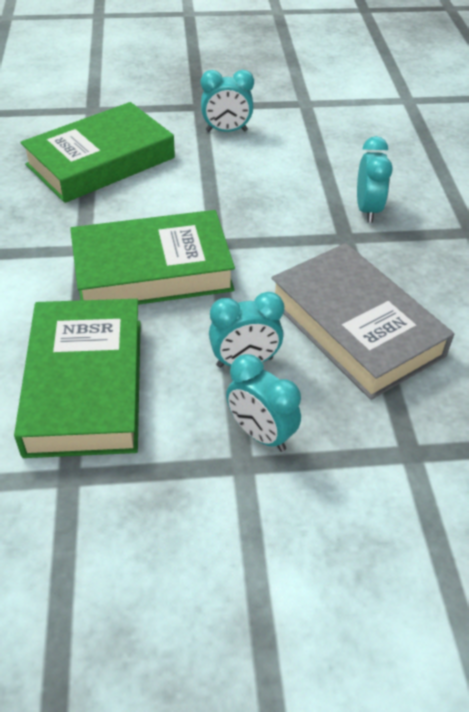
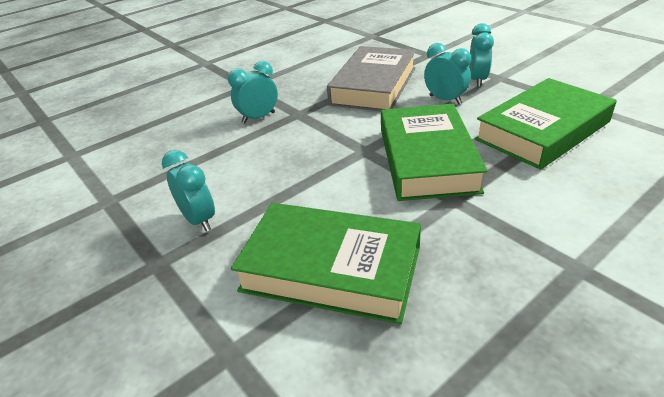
camera: 120 degrees left, 10 degrees down
(152, 270) = (426, 159): green book -> green book turned 45 degrees clockwise

